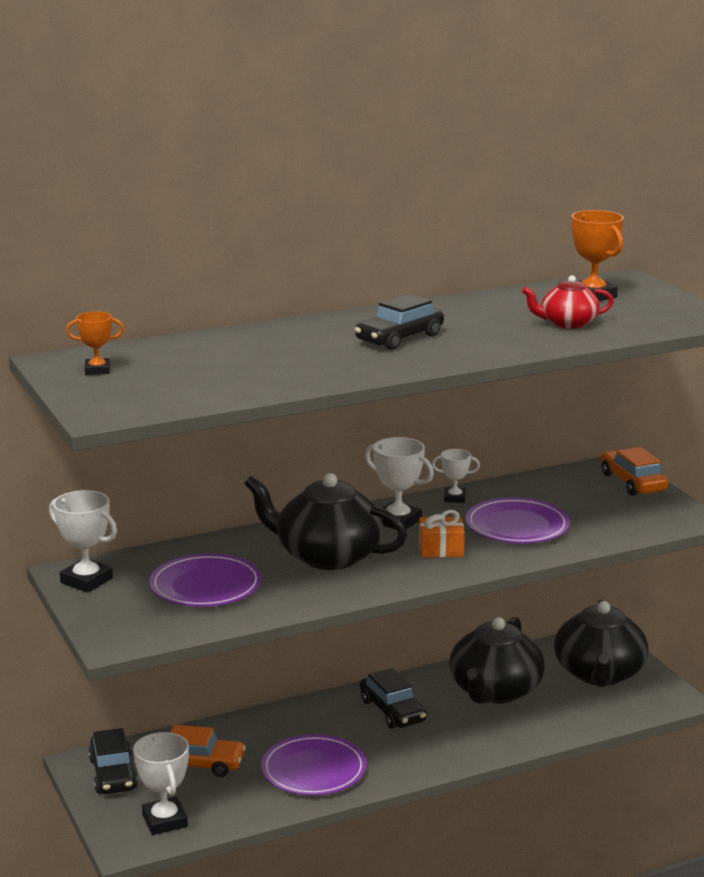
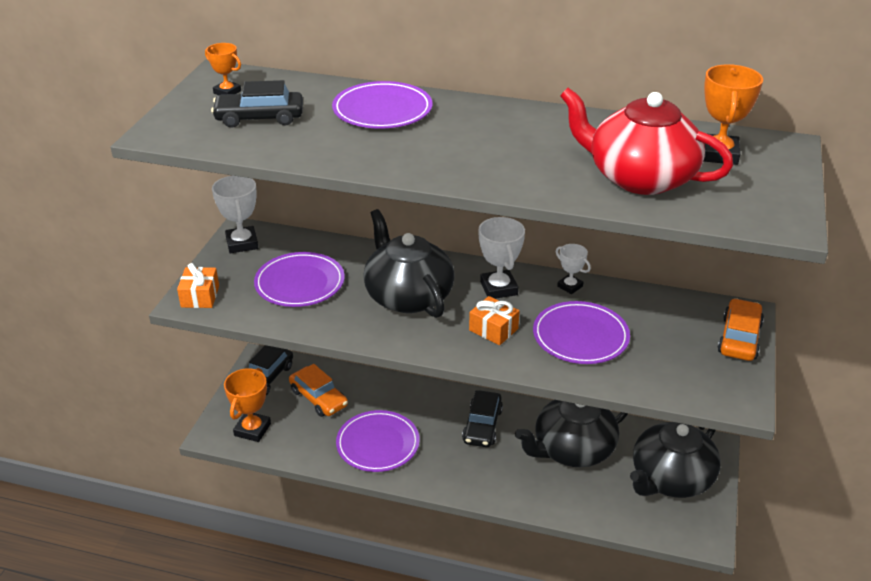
camera: 40 degrees right, 15 degrees up
(119, 634) = (200, 296): none -> orange gift
(165, 821) = (252, 429): white trophy -> orange trophy
(277, 342) = (382, 110): none -> purple plate
(399, 338) = (474, 140): black car -> black car (259, 118)
(567, 323) = (639, 178): red teapot -> red teapot, size x1.84

